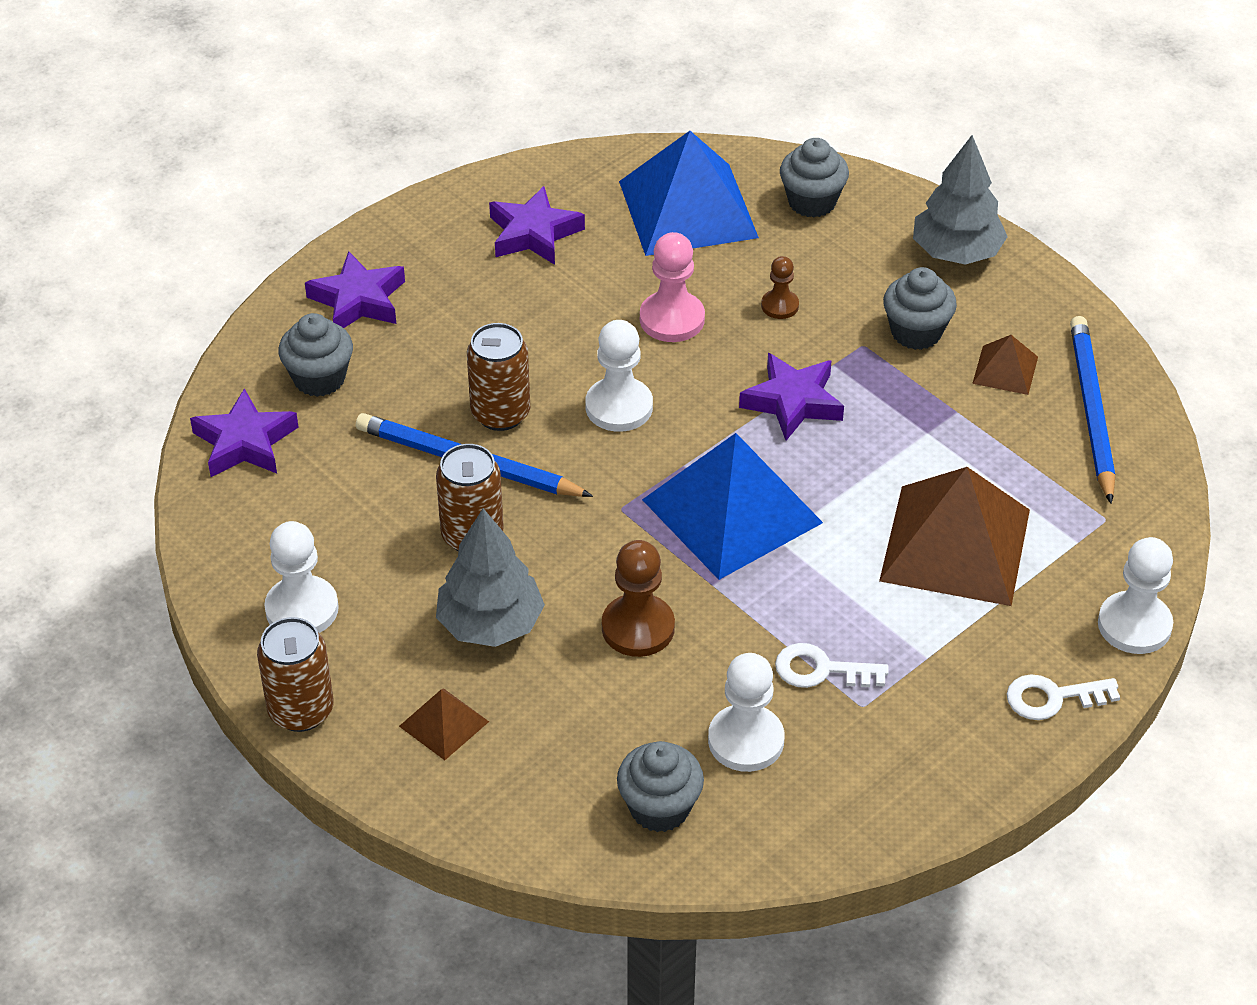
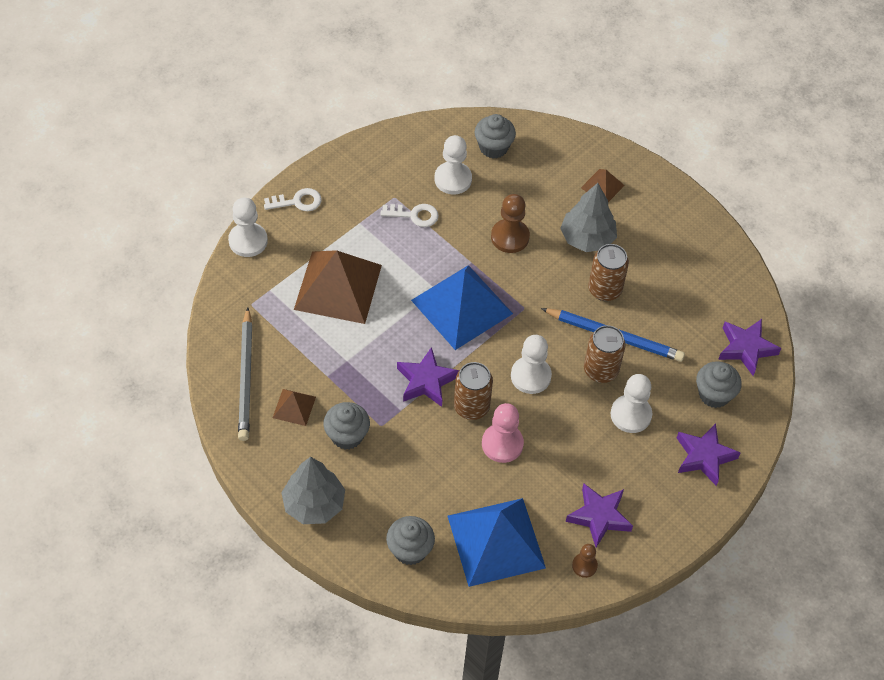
camera: 175 degrees right, 10 degrees up
(301, 710) = (674, 192): brown can -> brown can (471, 407)
(302, 609) = (687, 246): white pawn -> white pawn (631, 415)
(780, 306) = (433, 456): brown pawn -> brown pawn (584, 565)
(1091, 411) = (246, 377): blue pencil -> grey pencil

